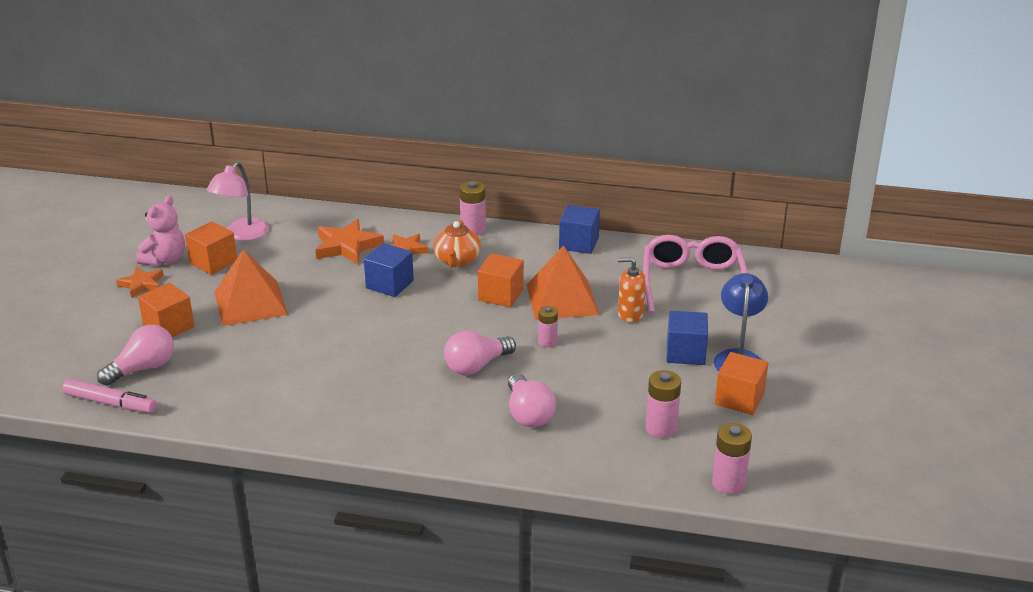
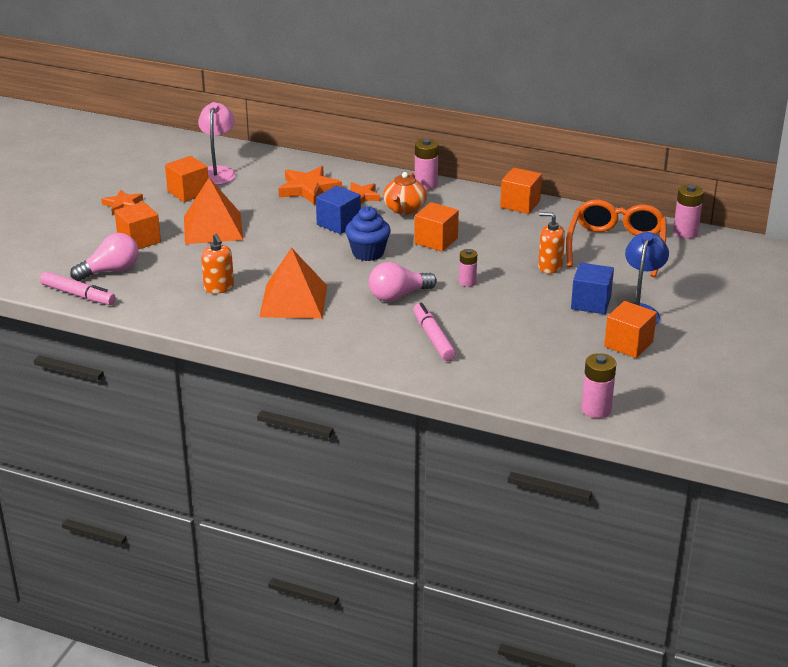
camera: 10 degrees right, 0 degrees up
(165, 260) = (147, 187): pink teddy bear -> none
(241, 235) = (218, 172): pink lamp -> pink lamp turned 150 degrees clockwise
(273, 377) = (219, 287): none -> orange soap dispenser
(430, 317) = (368, 253): none -> blue cupcake
(528, 414) = (433, 338): pink light bulb -> pink marker
(562, 299) = (490, 249): orange pyramid -> orange pyramid (293, 301)
(578, 243) = (520, 204): blue cube -> orange cube
(661, 428) = (549, 361): pink battery -> pink battery (685, 233)
(692, 284) = (616, 247): pink glasses -> orange glasses

